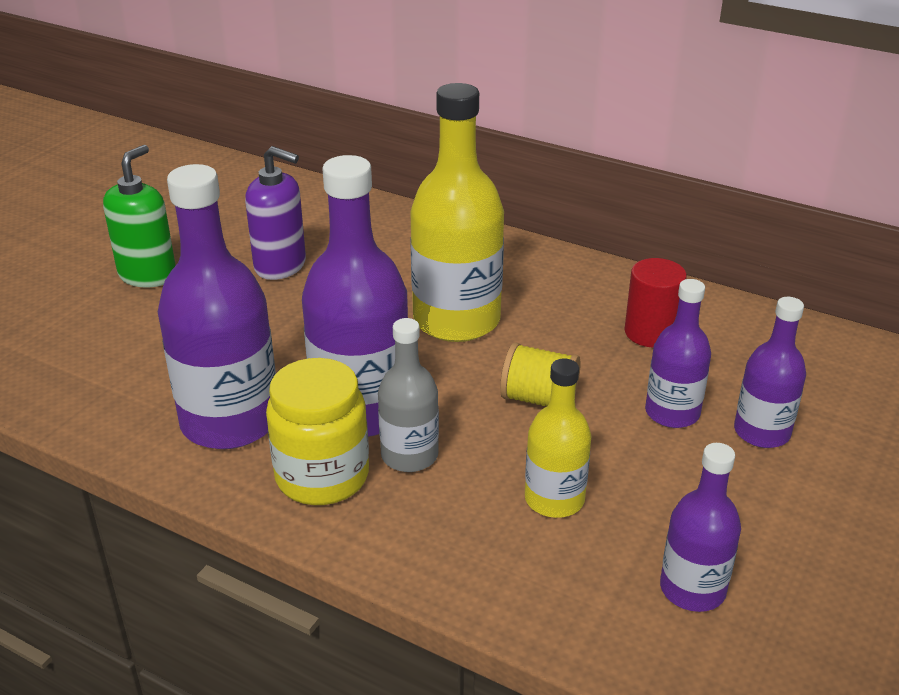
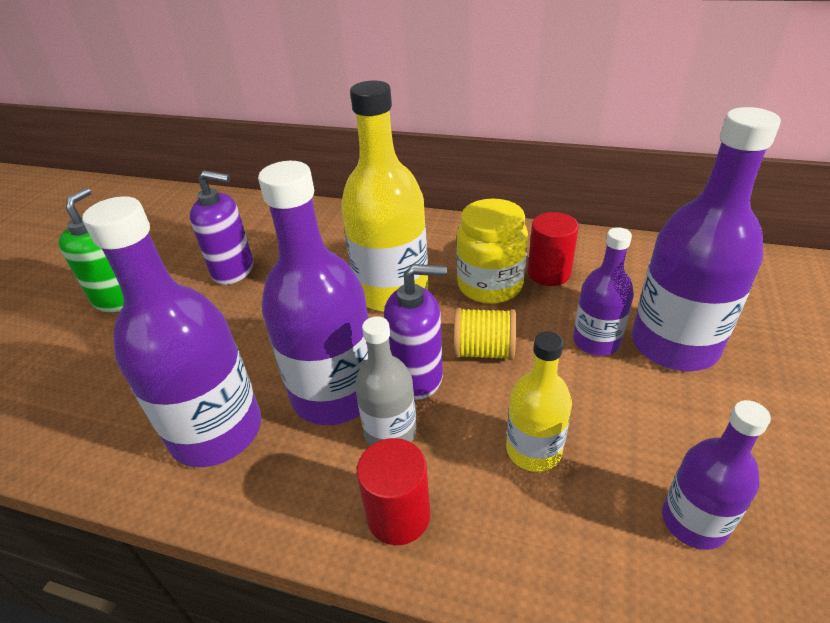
camera: 10 degrees left, 5 degrees up
(322, 476) = (316, 473): yellow jar -> yellow jar (490, 285)
(394, 526) = (398, 515): none -> red cylinder
(456, 411) = (417, 377): none -> purple soap dispenser
(761, 432) = (674, 344): purple bottle -> purple bottle, size x1.79

